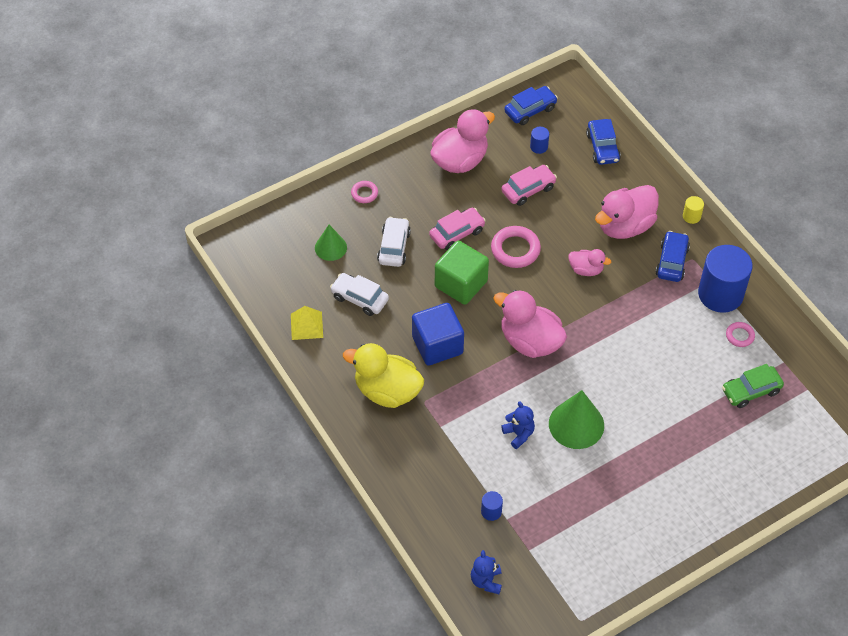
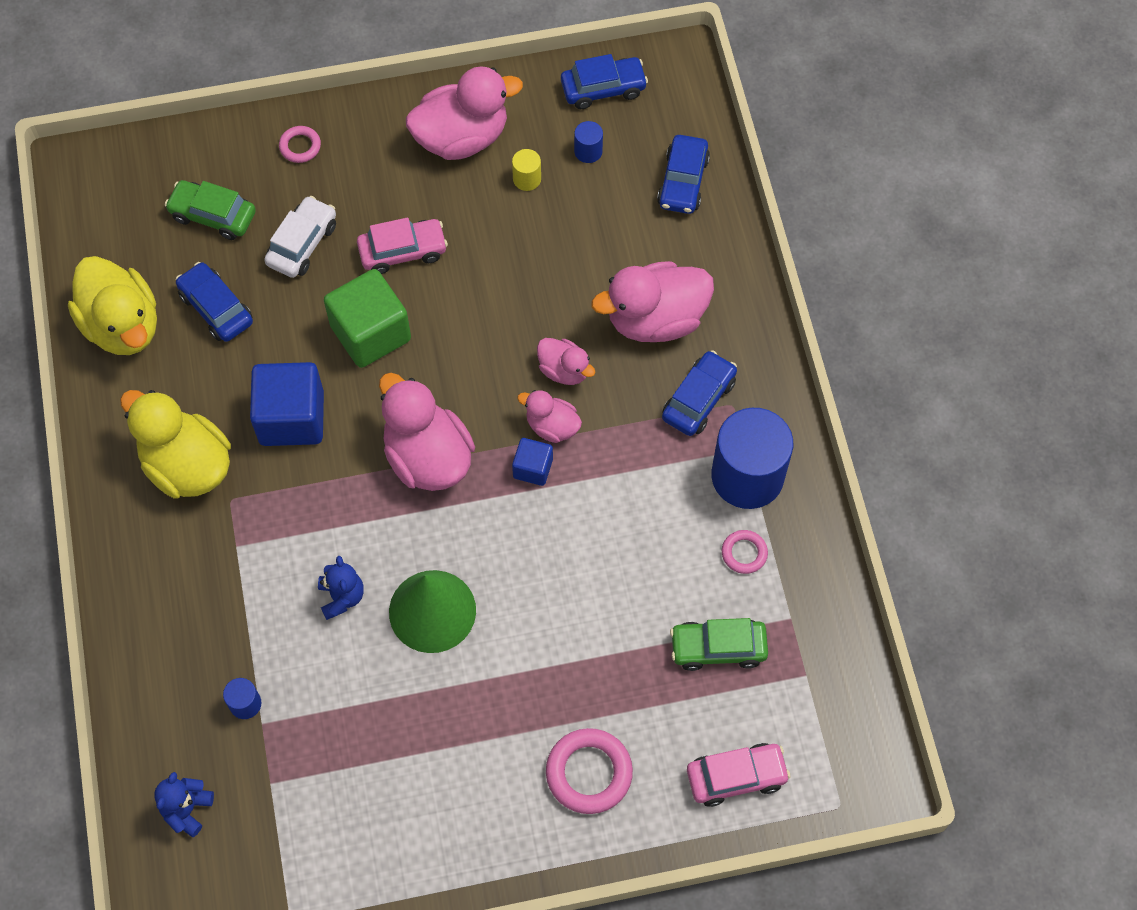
camera: 20 degrees right, 10 degrees up
(306, 325) = (123, 325): yellow pyramid -> yellow duck
(330, 247) = (213, 215): green cone -> green car
(359, 298) = (216, 308): white car -> blue car
(515, 249) = (475, 304): pink ring -> pink ring (589, 773)
(528, 189) = (540, 215): pink car -> pink car (736, 777)
(594, 302) = (552, 426): none -> pink duck
(595, 328) = (533, 468): none -> blue cube
(691, 216) = (764, 335): yellow cylinder -> yellow cylinder (527, 179)

